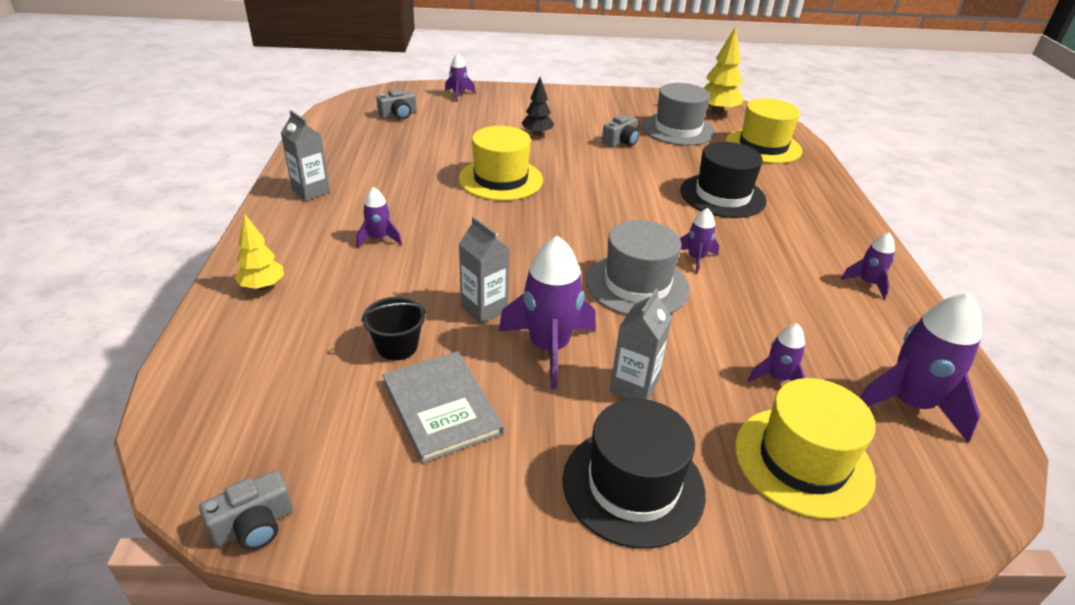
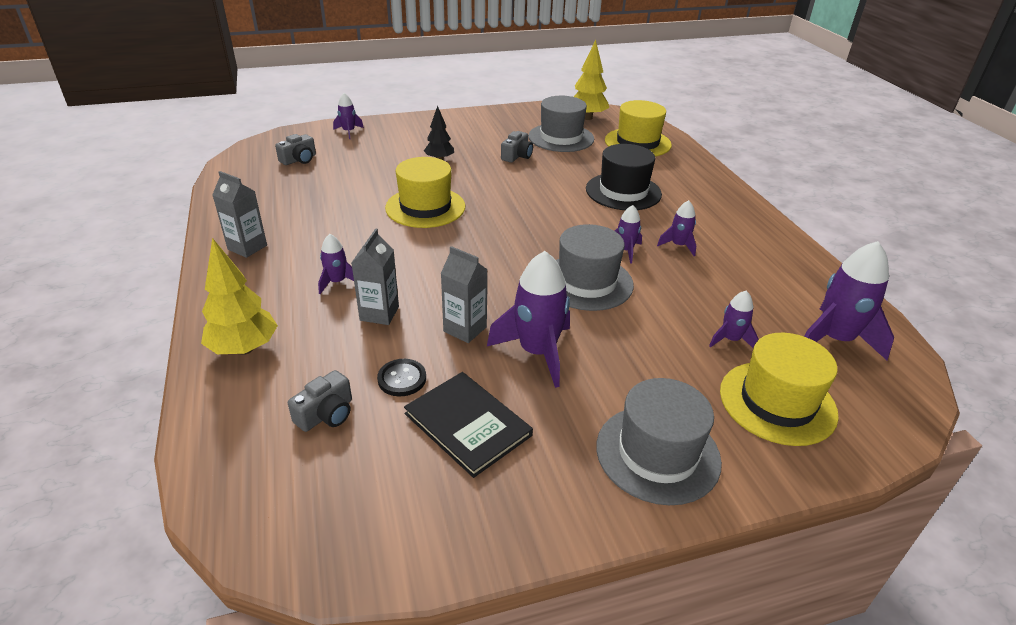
camera: 15 degrees left, 0 degrees up
(254, 525) = (346, 571): grey camera -> grey camera (326, 414)
(263, 286) = (244, 348): yellow tree -> yellow tree, size x1.54
(397, 346) = (402, 379): black bucket -> black button
(441, 407) = (467, 424): grey book -> black book
(633, 386) = (622, 371): grey carton -> grey carton (379, 313)
(633, 485) = (657, 453): black hat -> grey hat
(867, 283) = (766, 247): purple rocket -> purple rocket (678, 245)

